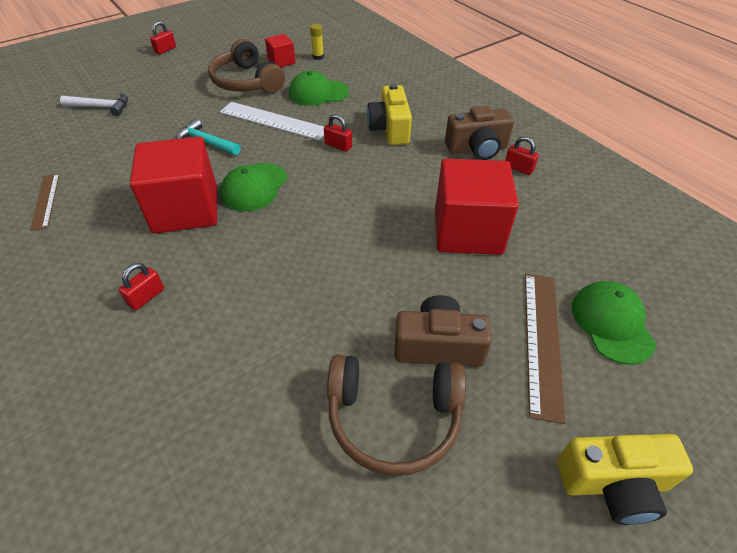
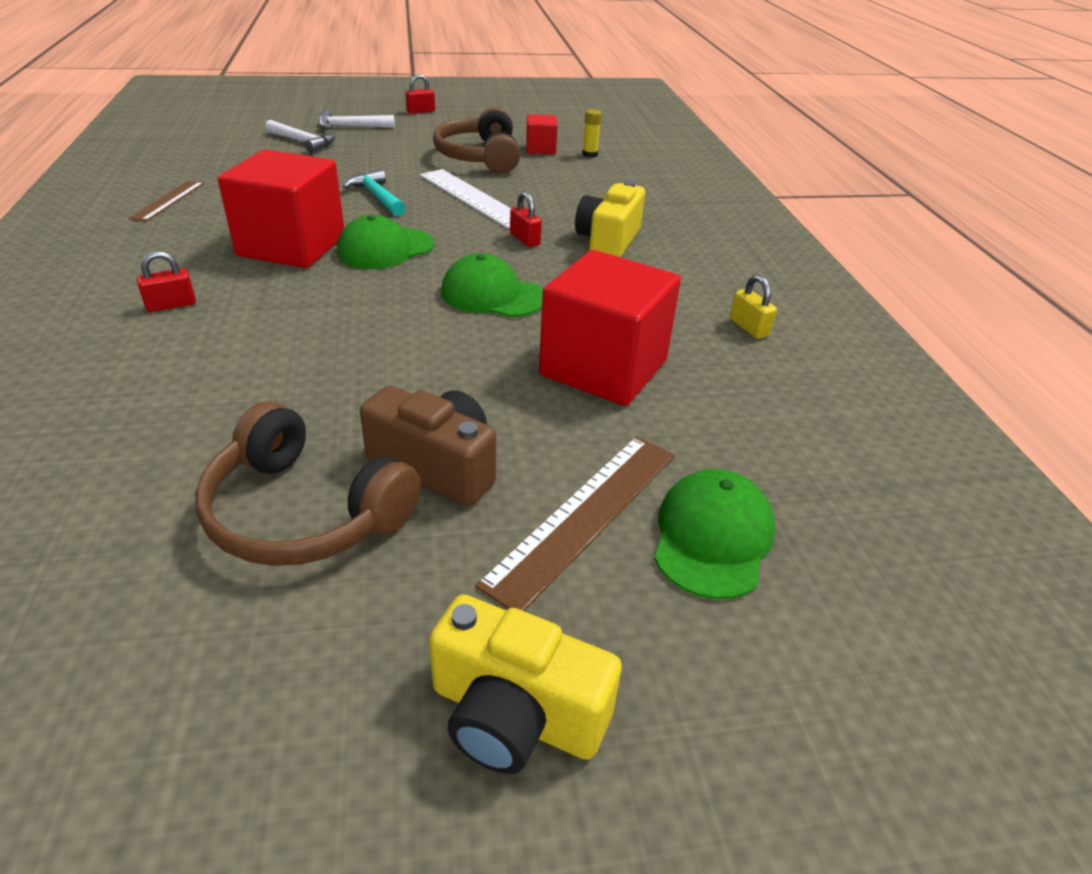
camera: 25 degrees right, 10 degrees down
(125, 81) = (351, 127): none -> white hammer
(318, 93) = (554, 186): green cap -> green cap (492, 295)
(477, 149) = (708, 291): brown camera -> none
(518, 168) = (749, 327): red padlock -> yellow padlock

